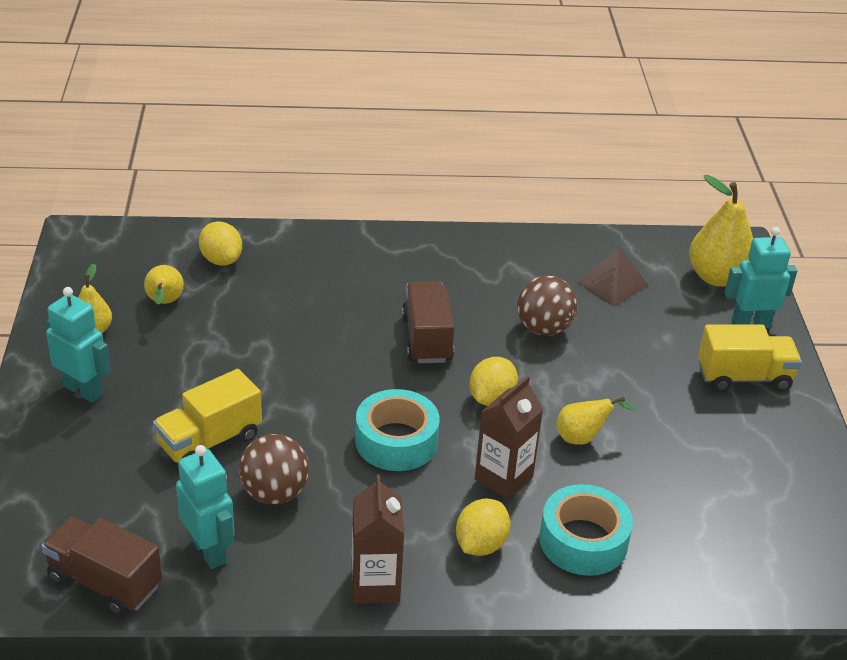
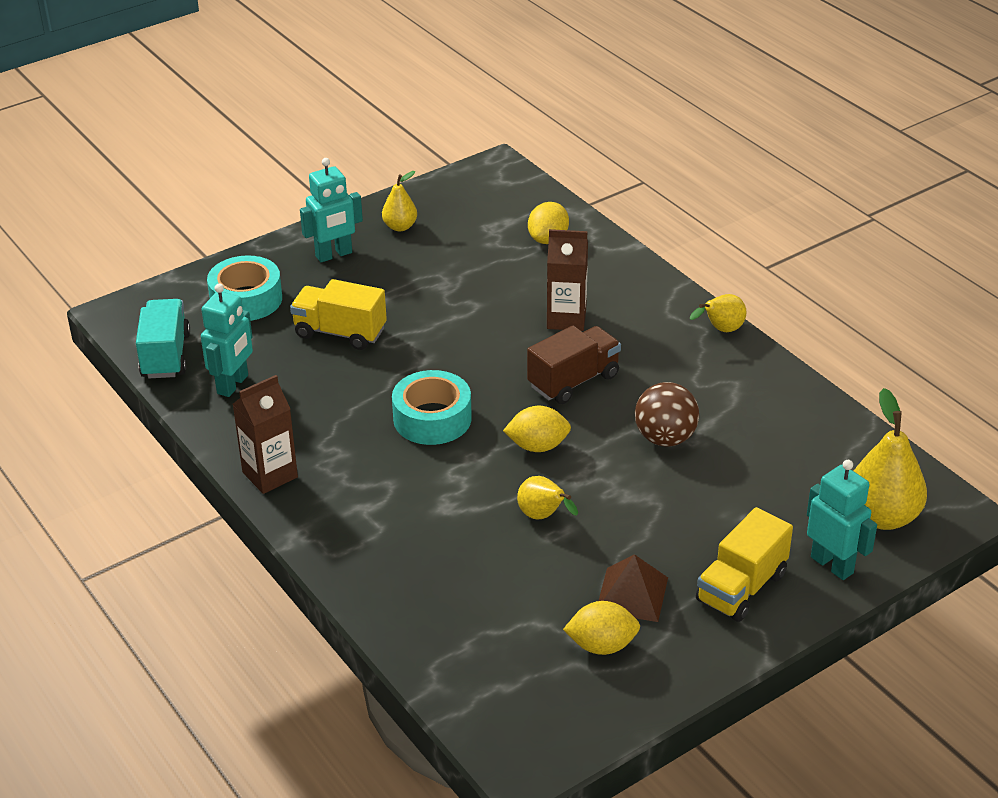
camera: 60 degrees right, 0 degrees up
(83, 390) = (334, 255): turquoise robot -> turquoise robot turned 60 degrees clockwise
(105, 582) = (166, 355): brown truck -> turquoise truck
(164, 303) = (466, 240): yellow pear -> yellow pear (721, 330)
(274, 493) = (317, 386): brown ball -> none
(480, 544) = (360, 510): yellow lemon -> yellow lemon (601, 645)
(503, 478) = (447, 492): brown carton -> brown carton (566, 319)
(583, 541) = (417, 564): turquoise tape -> turquoise tape (246, 299)
(612, 283) = (783, 453): brown pyramid -> brown pyramid (632, 594)
(744, 377) = (741, 587): yellow truck -> yellow truck turned 75 degrees clockwise

